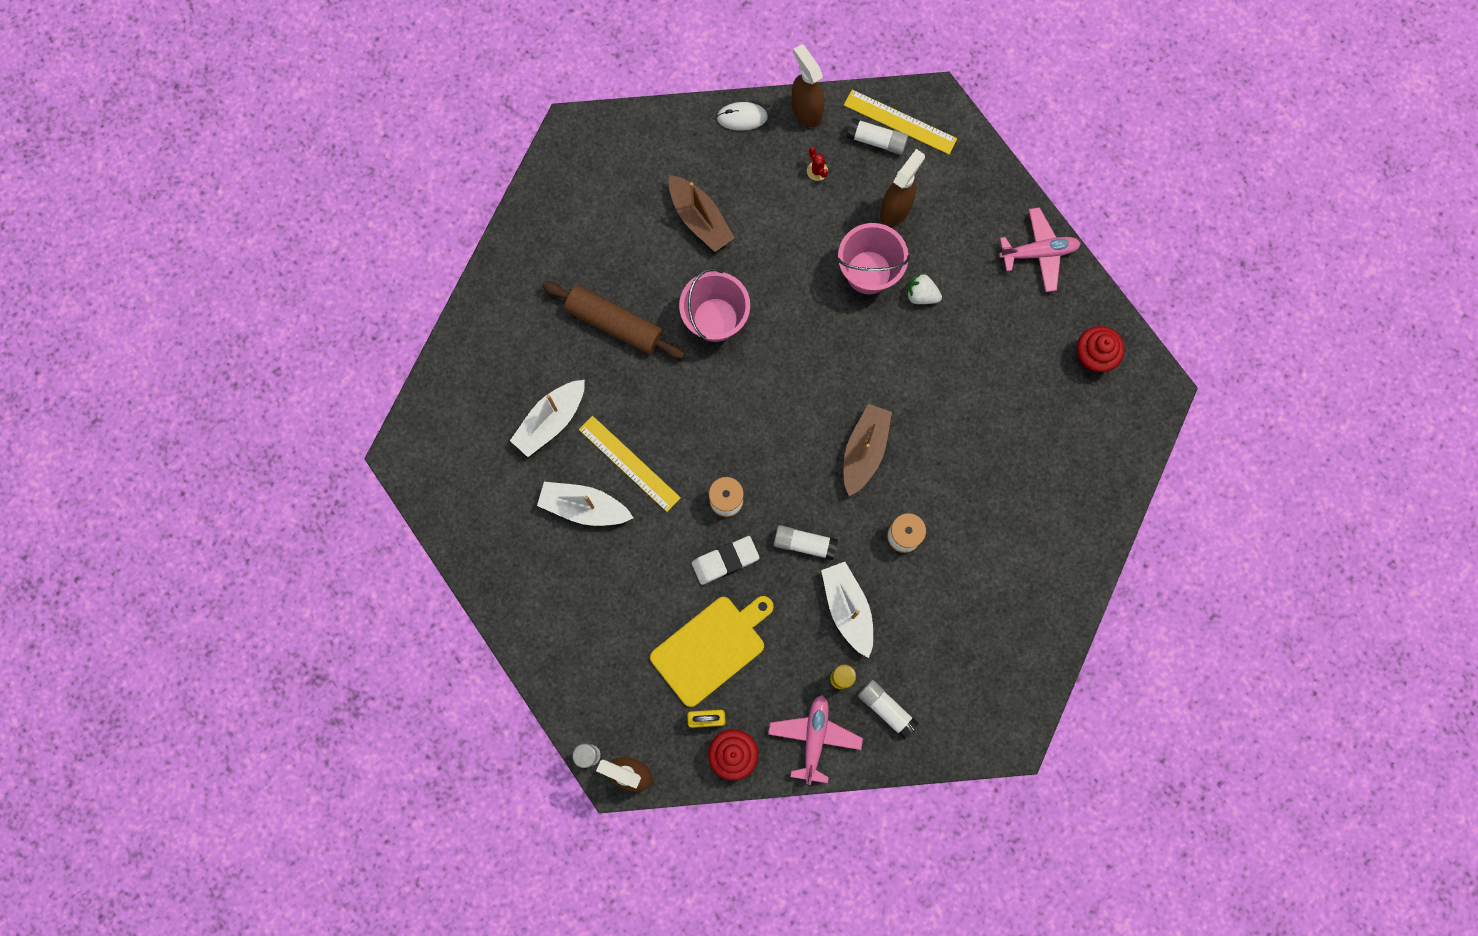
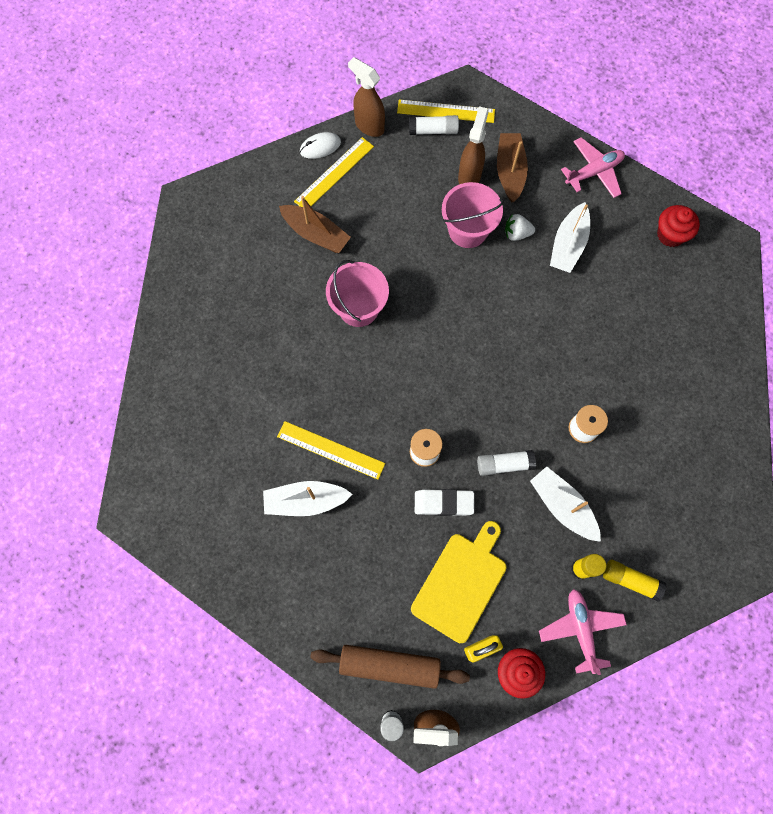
camera: 20 degrees left, 5 degrees down
(551, 421) = (250, 438): white boat -> white boat (568, 245)
(614, 324) = (275, 340): brown rolling pin -> brown rolling pin (389, 665)
(725, 561) = (443, 503): white eraser -> white eraser turned 45 degrees clockwise
(745, 155) = (334, 173): none -> yellow ruler
(817, 171) = (395, 167): red cactus -> none
(864, 451) = (522, 371): brown boat -> brown boat (509, 171)
(886, 709) = (630, 580): white glue stick -> yellow glue stick

